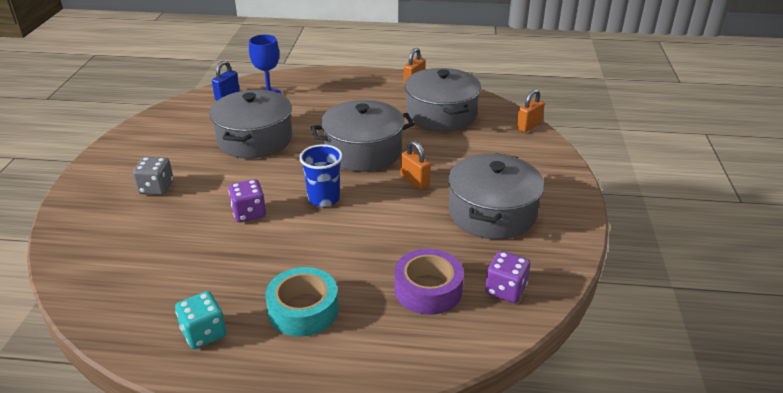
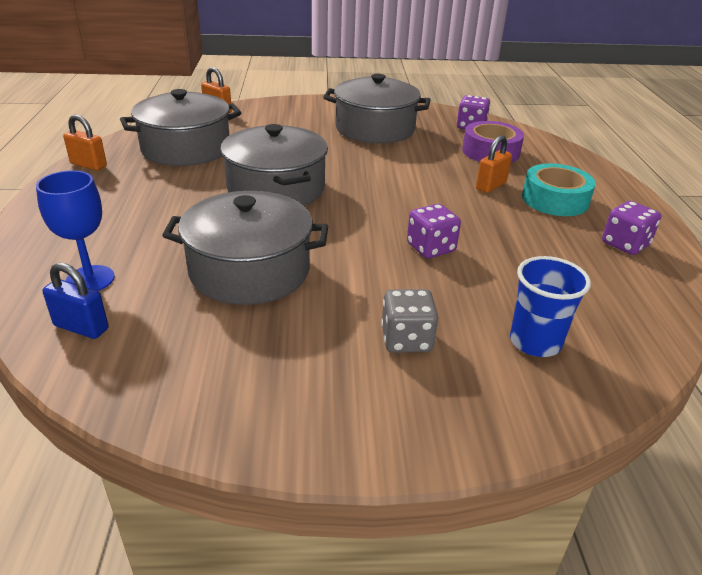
camera: 100 degrees left, 0 degrees up
(204, 333) = (625, 244): turquoise dice -> purple dice
(324, 198) = (382, 204): blue cup -> blue cup (535, 342)
(414, 181) = (333, 160): orange padlock -> orange padlock (491, 186)

